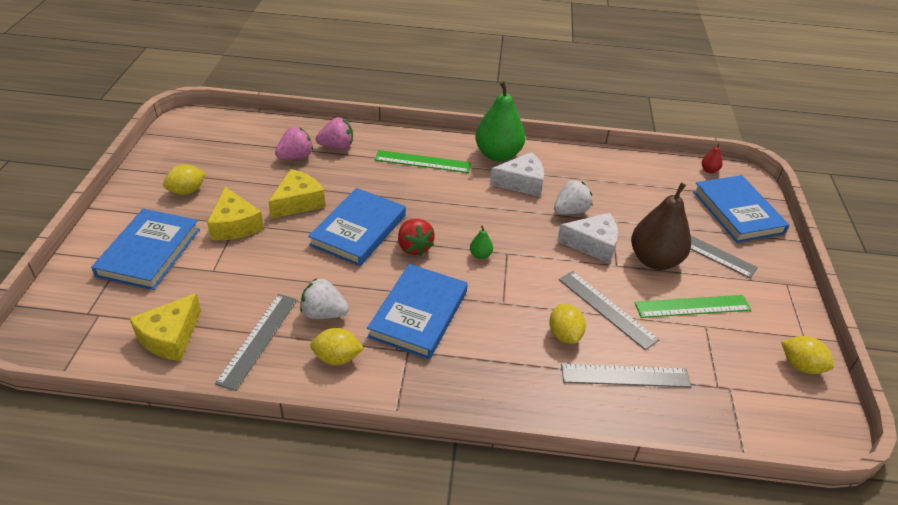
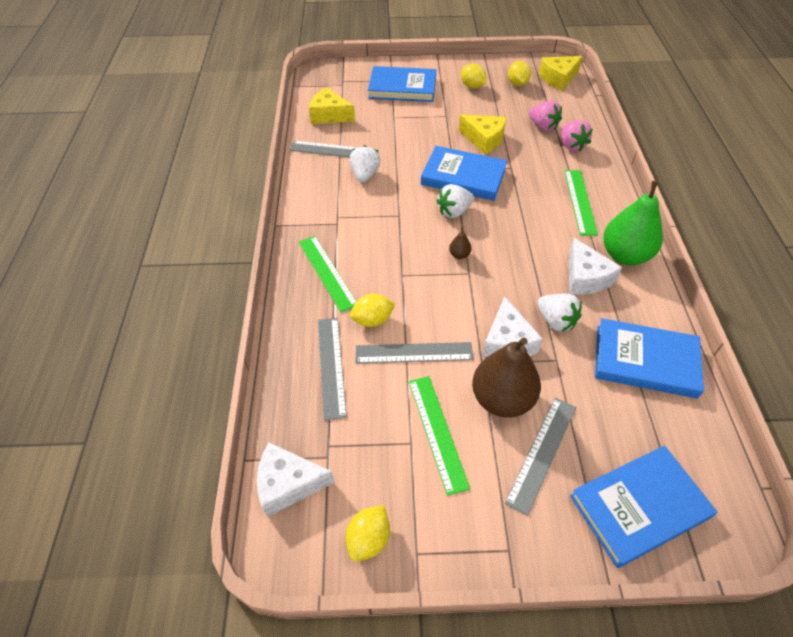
camera: 85 degrees right, 10 degrees up
(235, 225) = (444, 115): yellow cheese -> yellow cheese (558, 78)
(337, 358) = (323, 189): yellow lemon -> yellow lemon (517, 84)
(414, 247) = (454, 211): red strawberry -> white strawberry
(418, 314) = (376, 224): blue book -> blue book (645, 361)
(480, 255) = (459, 255): green pear -> brown pear
(490, 367) = (327, 272): none -> green ruler
(607, 309) = (414, 353): grey ruler -> grey ruler turned 45 degrees clockwise
(709, 170) = (723, 479): red pear -> none
(763, 421) = (288, 484): none -> white cheese

